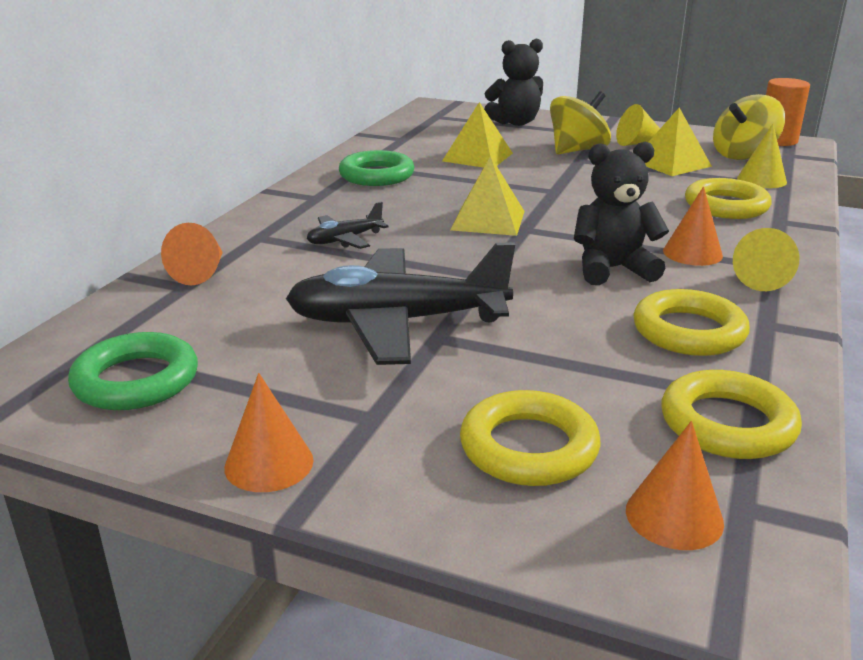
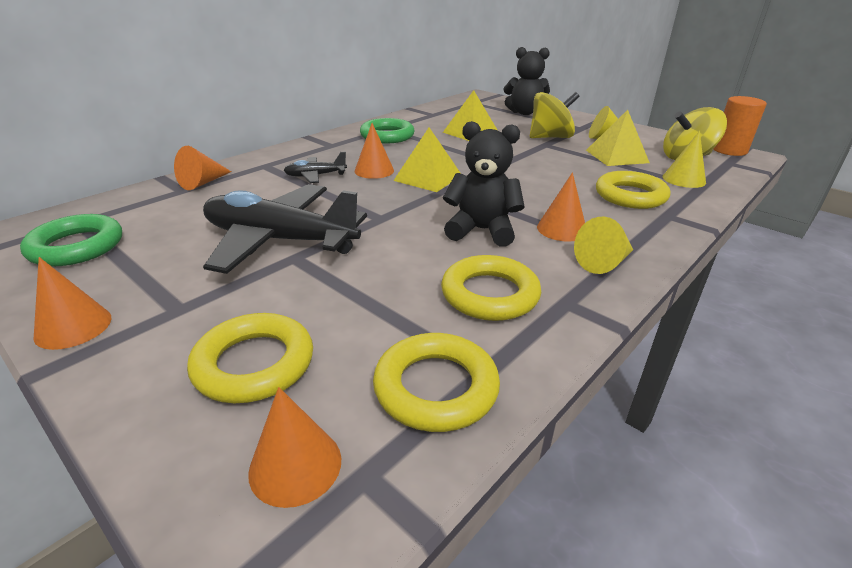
camera: 20 degrees right, 5 degrees up
(412, 222) = (374, 170): none -> orange cone

